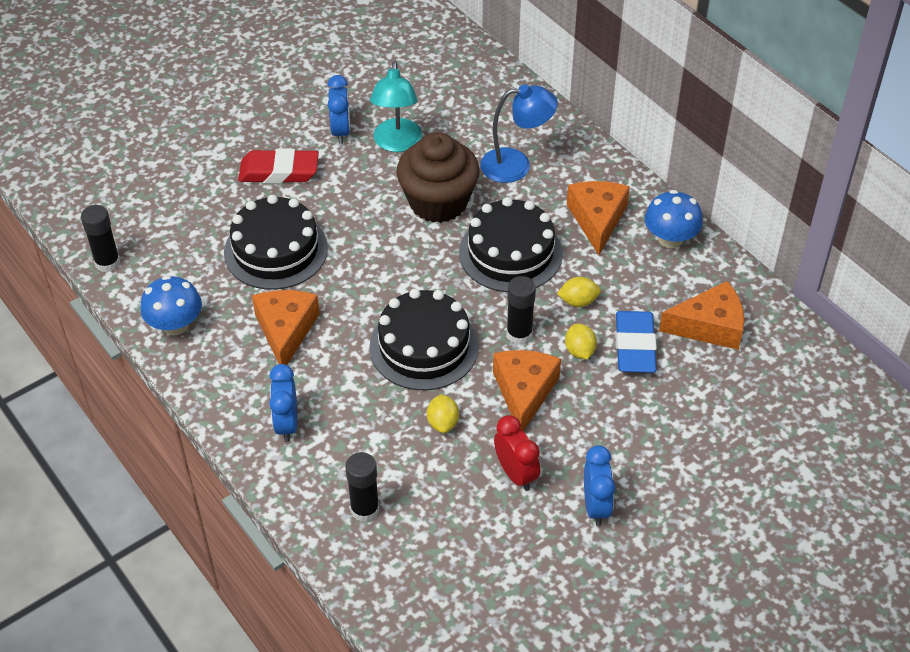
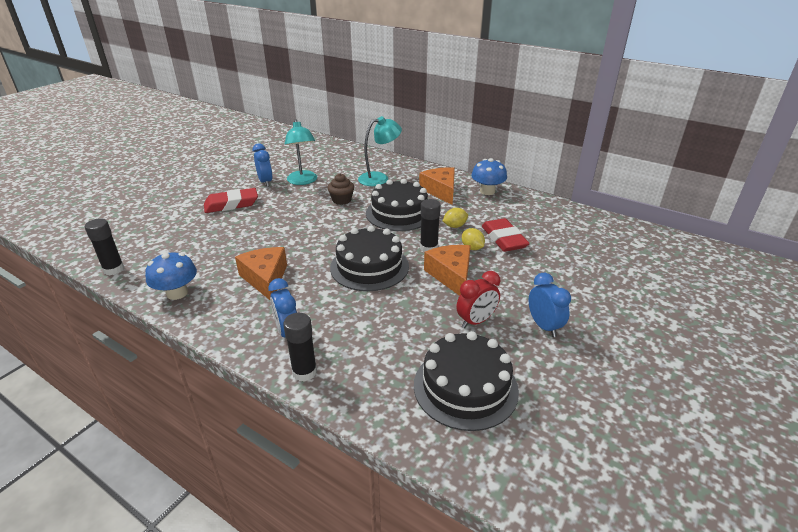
camera: 20 degrees left, 15 degrees down
(276, 250) = (242, 240): black cake -> black cake (465, 387)
(365, 509) = (376, 373): black glue stick -> black glue stick (304, 372)
(438, 202) = (341, 200): brown cupcake -> brown cupcake, size x0.50
(443, 423) = (406, 304): yellow lemon -> none
(516, 165) = (379, 178): blue lamp -> turquoise lamp
(516, 474) = (476, 321): red clock -> red clock turned 105 degrees clockwise
(635, 346) = (504, 239): blue eraser -> red eraser
(709, 326) = (539, 222): orange cheese -> none

